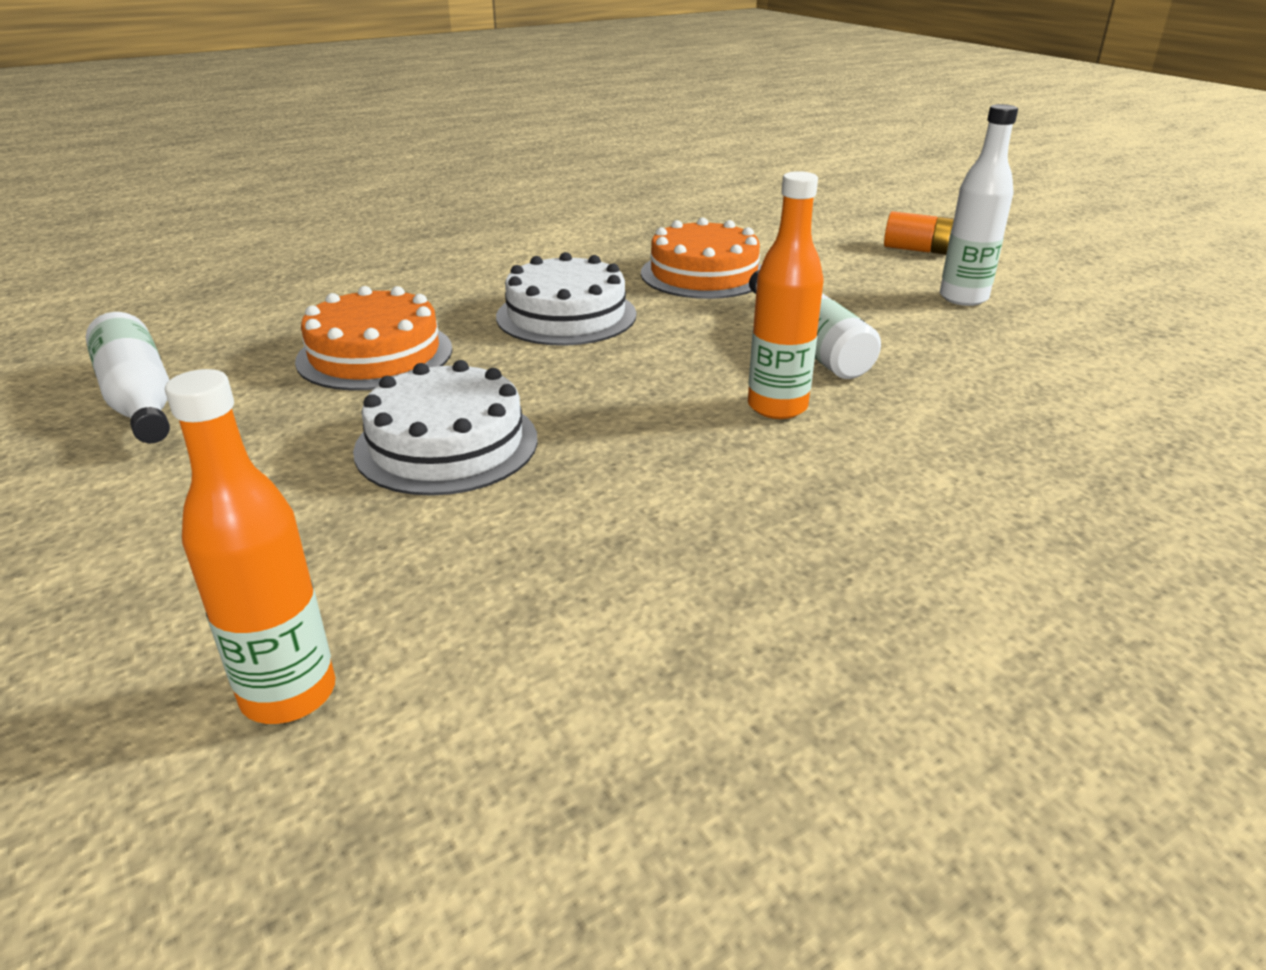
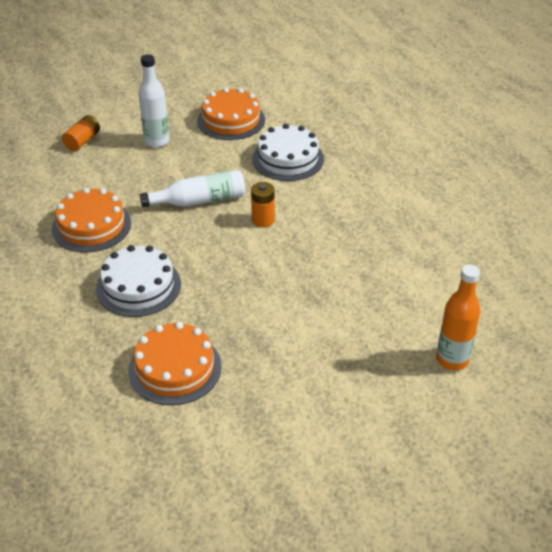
camera: 85 degrees left, 10 degrees up
(139, 400) = (216, 472): white bottle -> none
(446, 444) = (284, 329): white cake -> white cake (288, 159)
(777, 407) = (263, 220): orange bottle -> orange battery
(1103, 356) = (231, 120): none -> orange cake

